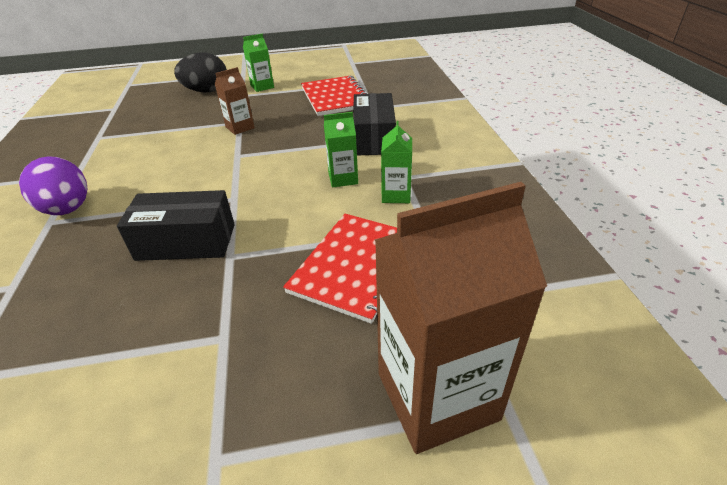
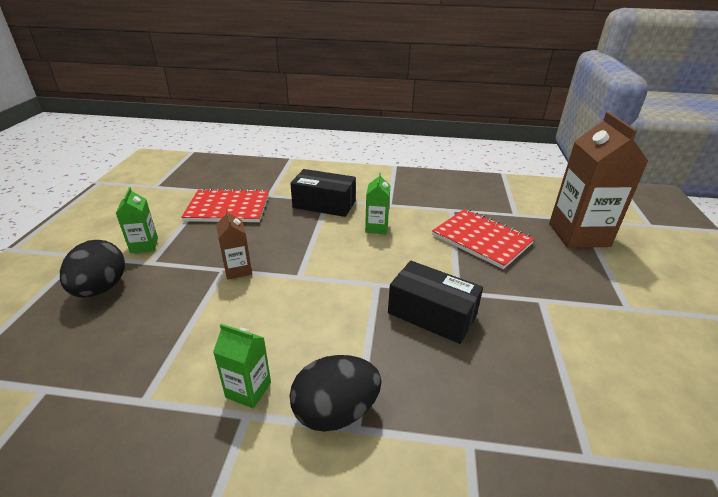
camera: 75 degrees left, 5 degrees down
(68, 209) = (335, 412): purple egg -> black egg
(186, 242) = (432, 314): black box -> black box turned 75 degrees counterclockwise
(396, 195) = (409, 211): green carton -> green carton (248, 390)

